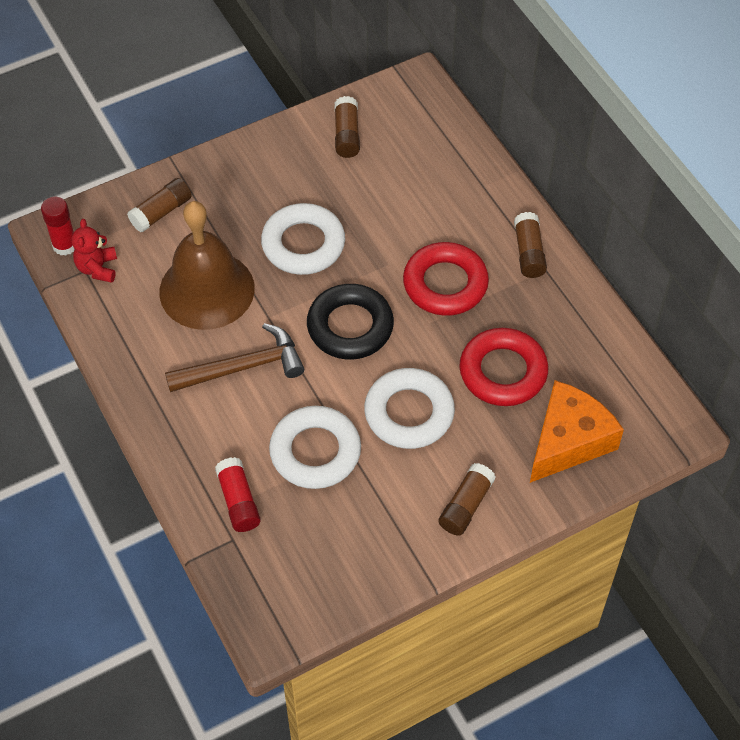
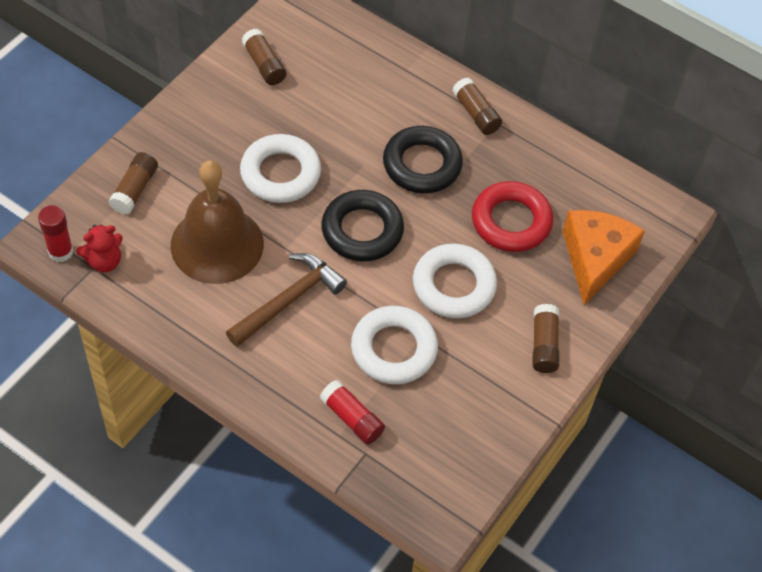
camera: 30 degrees left, 0 degrees up
(97, 268) = (104, 261): red teddy bear -> red teddy bear turned 90 degrees counterclockwise
(445, 284) = (422, 165): red ring -> black ring

